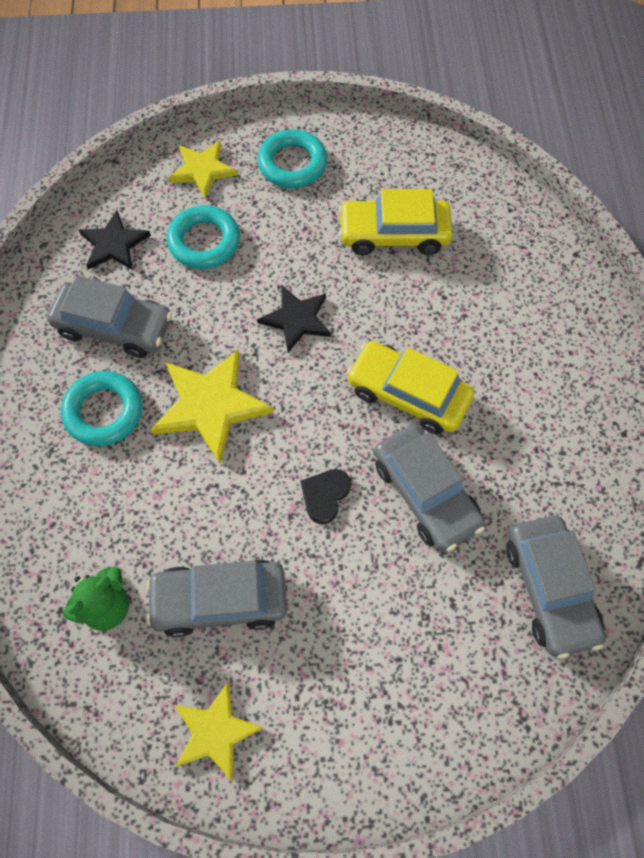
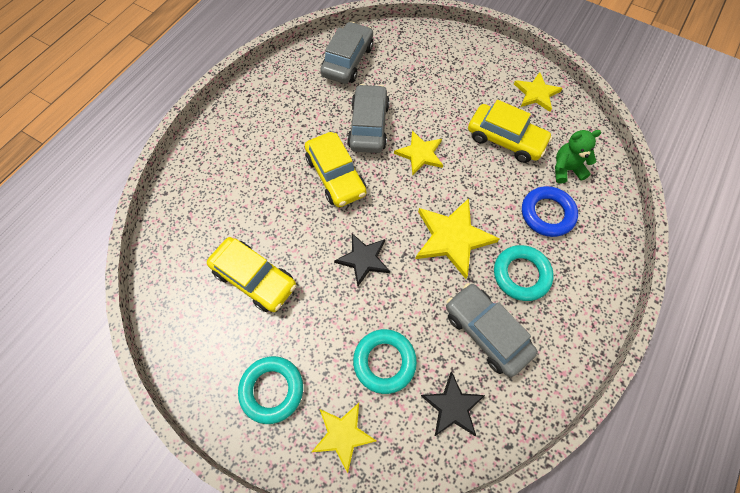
camera: 145 degrees left, 0 degrees up
(105, 513) = (547, 214): none -> blue ring
(219, 600) = (505, 139): grey car -> yellow car
(325, 495) = (420, 154): black heart -> yellow star

